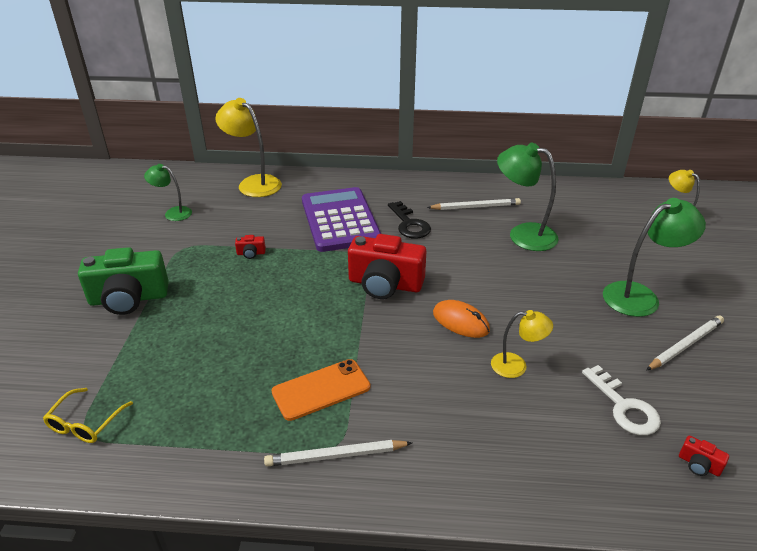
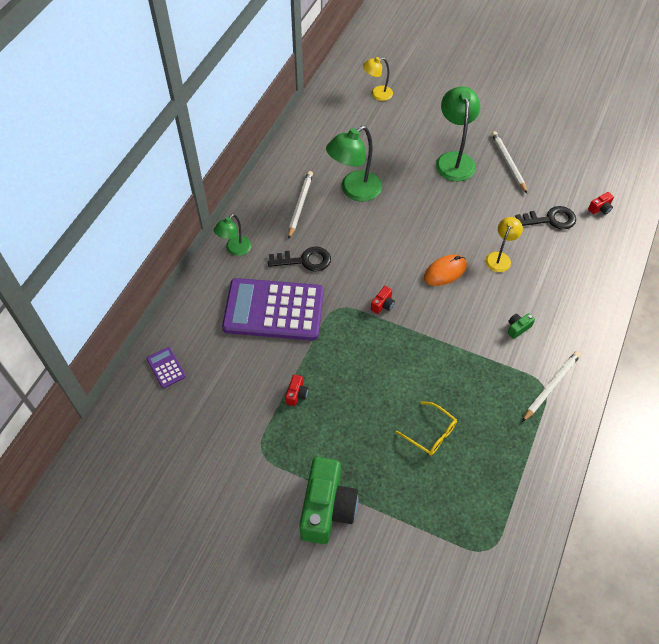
camera: 70 degrees left, 20 degrees up
(85, 423) = (479, 549): yellow glasses -> yellow glasses (431, 433)
(173, 213) = (189, 454): green lamp -> green lamp (235, 249)
(253, 183) = (166, 368): yellow lamp -> purple calculator
(321, 390) = (489, 380): orange phone -> none
(336, 455) = (551, 386): white pencil -> white pencil turned 150 degrees counterclockwise
(385, 284) = (382, 304): red camera -> red camera, size x0.40
(414, 404) = (518, 328): none -> green camera
(624, 407) = (550, 219): white key -> black key

